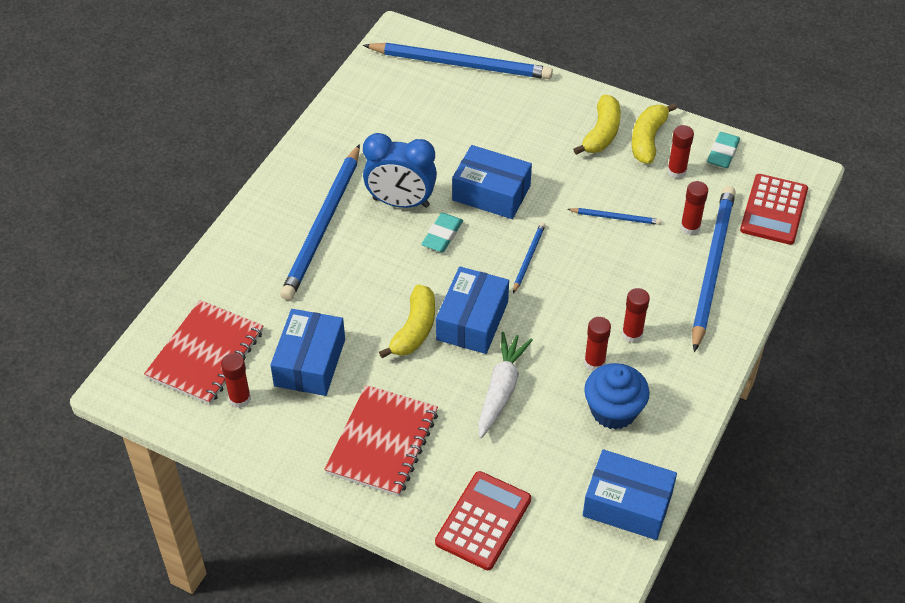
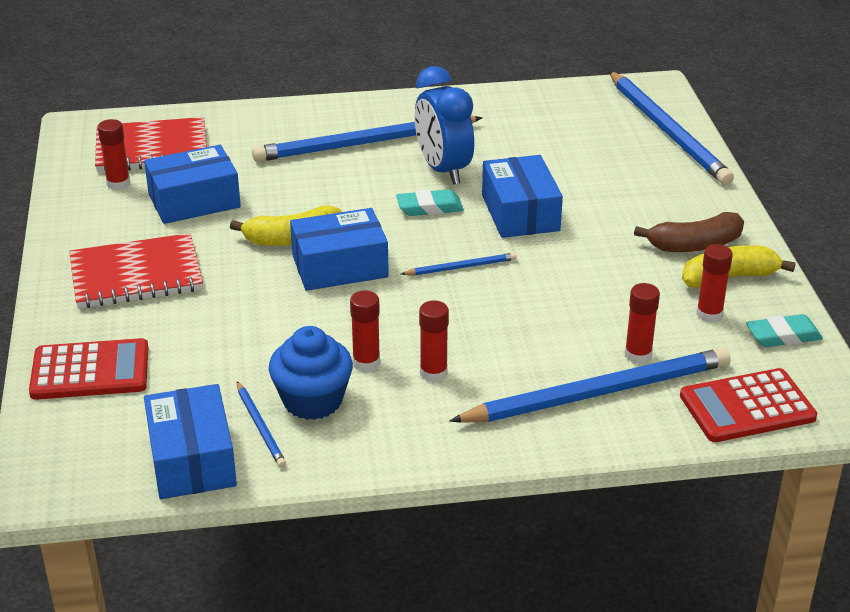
camera: 55 degrees right, 15 degrees down
(501, 389) = (269, 317): white carrot -> none
(601, 133) = (695, 245): yellow banana -> brown banana
(615, 218) = (586, 299): blue pencil -> blue pencil (260, 427)

